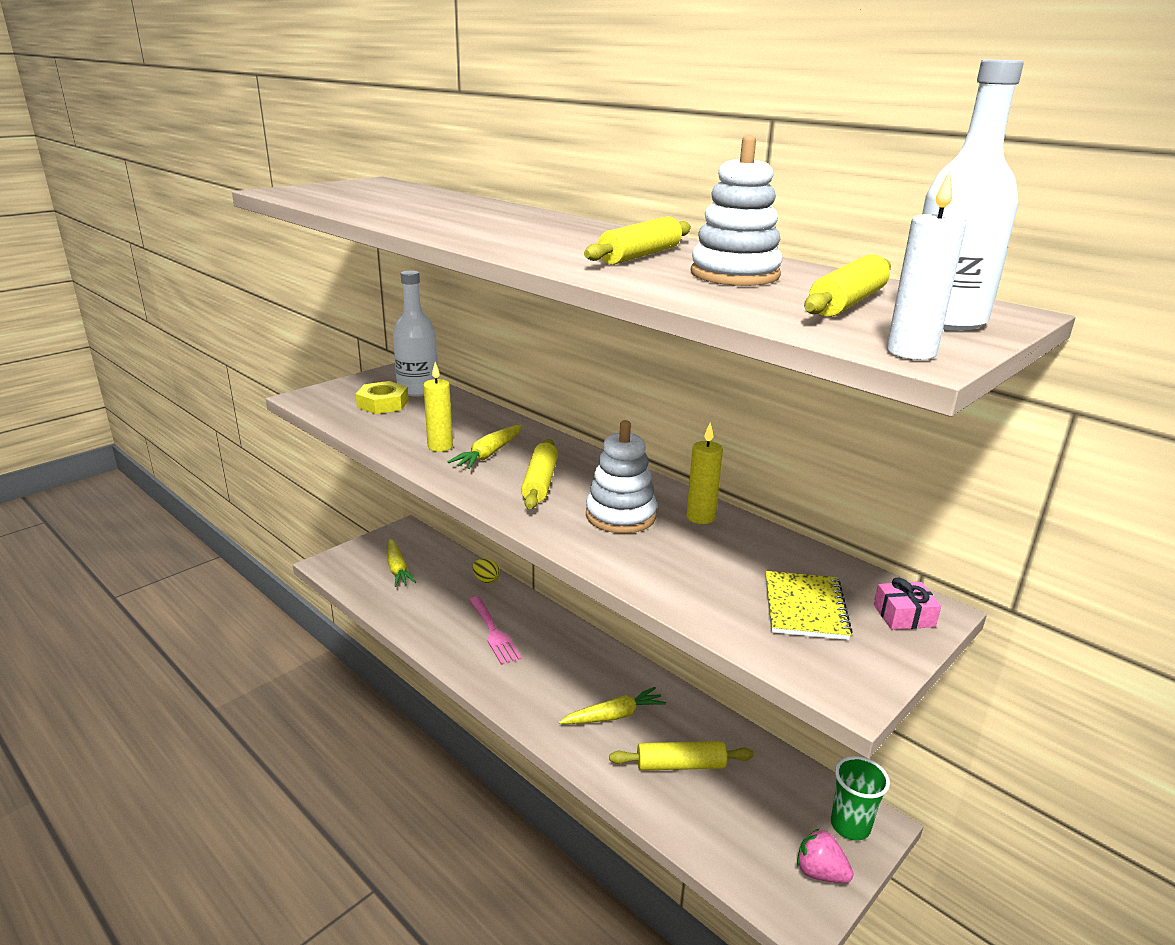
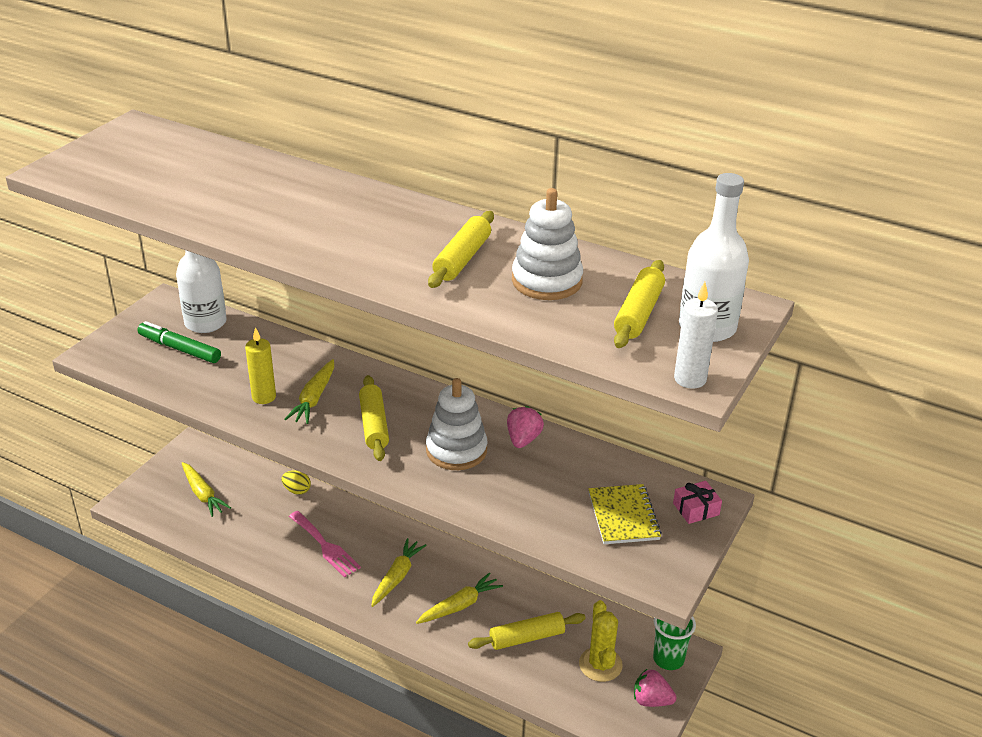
camera: 15 degrees left, 10 degrees up
(383, 404) = (179, 349): yellow nut -> green marker
(556, 674) = (397, 577): none -> yellow carrot
(700, 517) = (523, 439): yellow candle -> pink strawberry
(762, 814) = (600, 664): none -> yellow cactus

